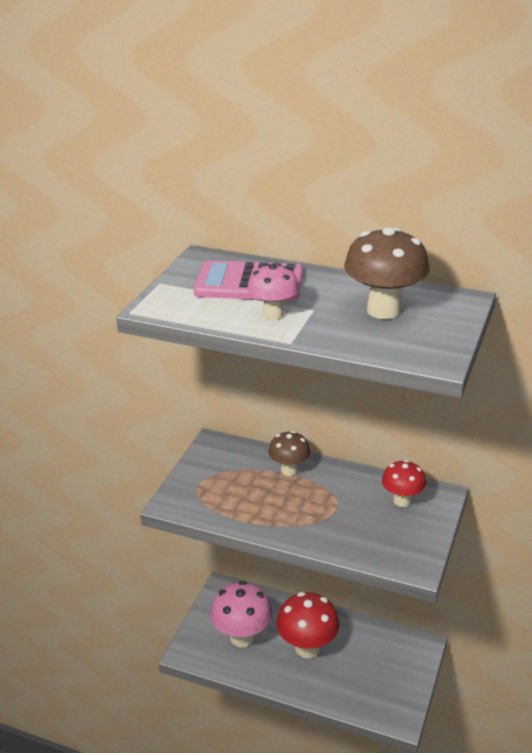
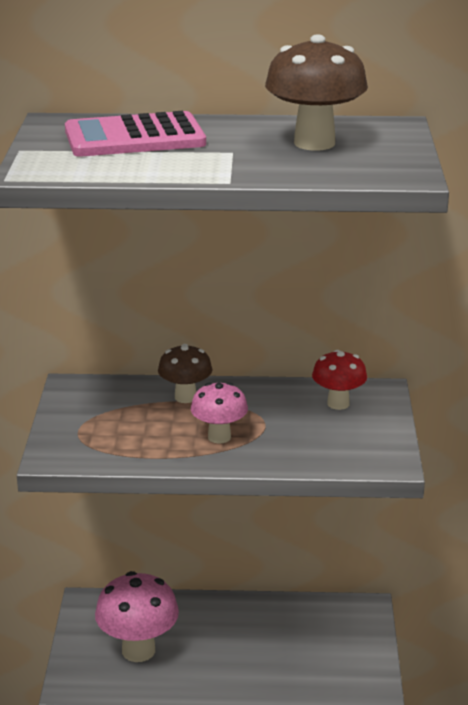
camera: 20 degrees left, 5 degrees down
(273, 314) = (188, 161): pink mushroom -> pink mushroom (219, 437)
(307, 648) = (227, 643): red mushroom -> none

